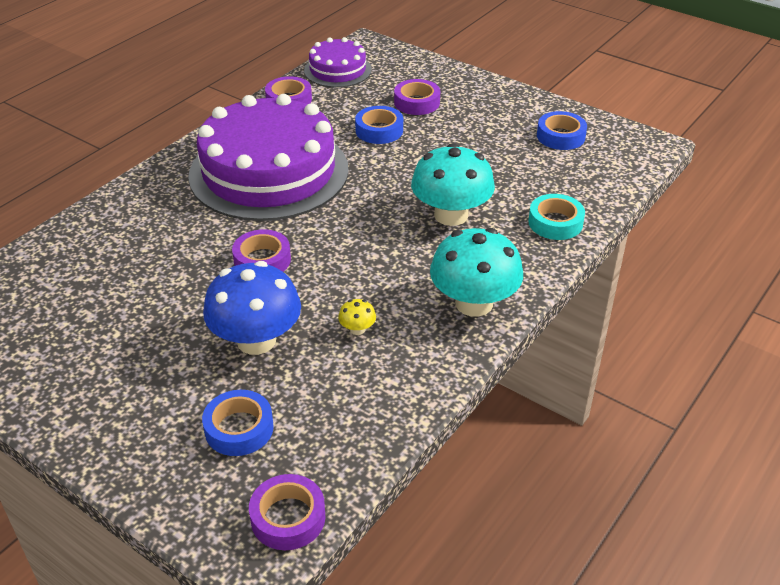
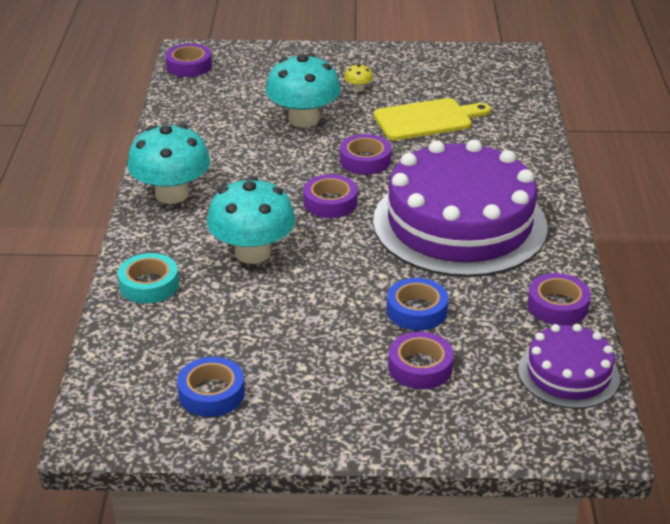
camera: 145 degrees right, 5 degrees down
(145, 280) = (427, 119): none -> yellow cutting board
(239, 428) = (258, 83): blue tape -> none
(256, 340) = (303, 119): blue mushroom -> turquoise mushroom
(342, 232) = (330, 202): none -> purple tape
(357, 329) = (242, 148): yellow mushroom -> yellow mushroom (358, 88)

